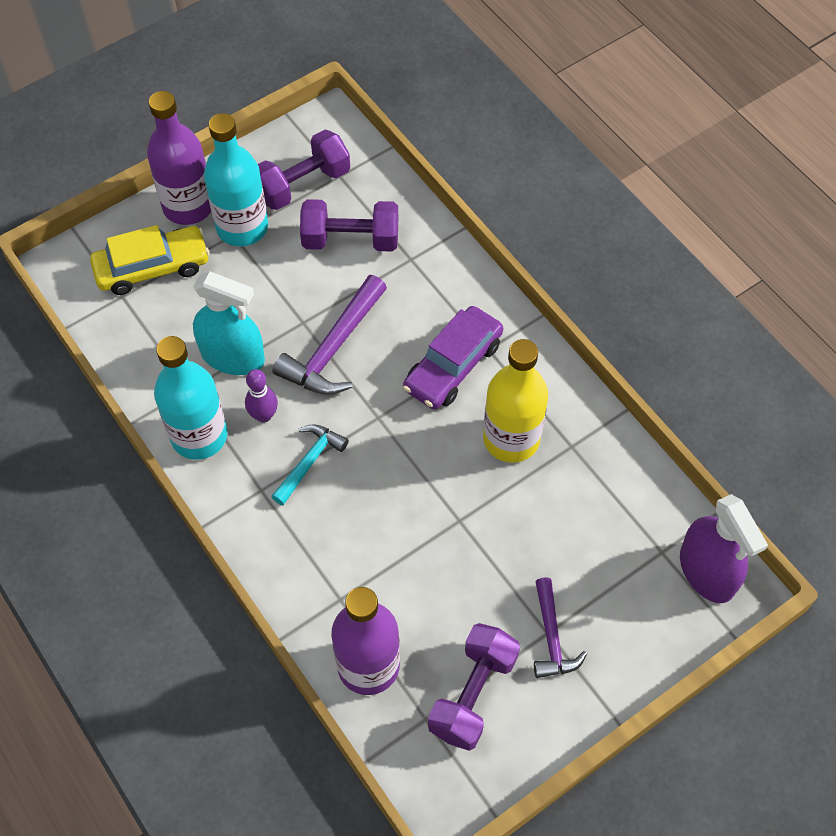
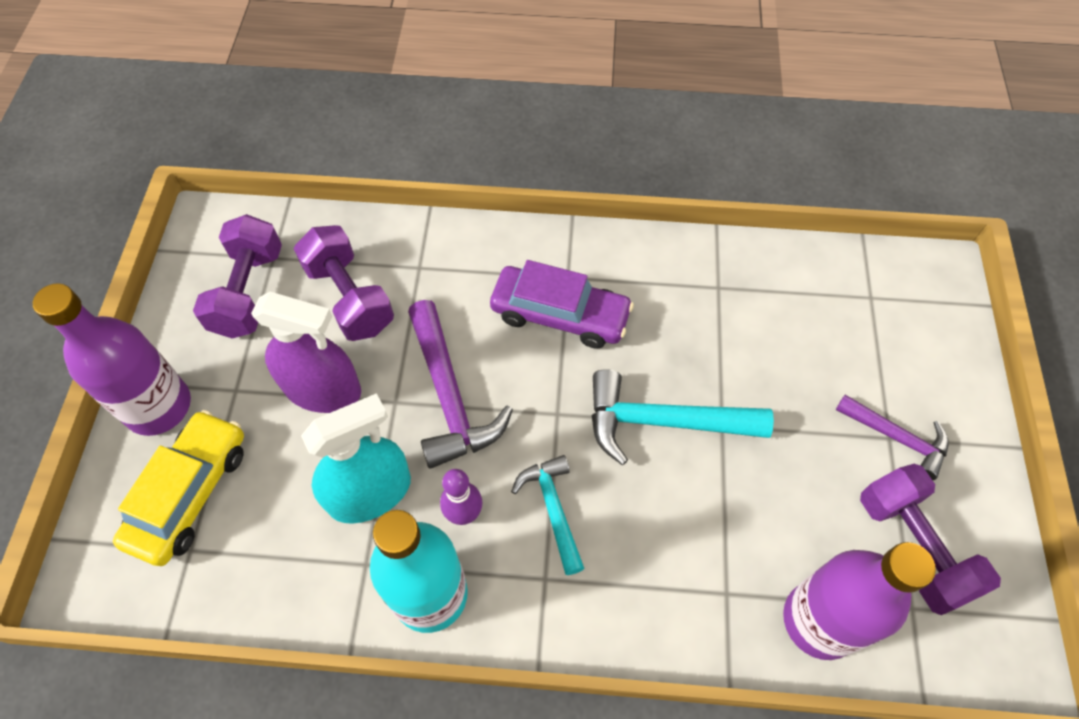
camera: 50 degrees left, 0 degrees up
(242, 227) = (236, 376): turquoise bottle -> none
(350, 240) = (350, 298): purple dumbbell -> purple dumbbell turned 75 degrees counterclockwise
(428, 482) = (662, 422): none -> turquoise hammer
(453, 366) = (560, 315): purple car -> purple car turned 60 degrees counterclockwise
(511, 439) = (673, 325): yellow bottle -> none
(707, 571) = (912, 280): purple spray bottle -> purple spray bottle (322, 389)

